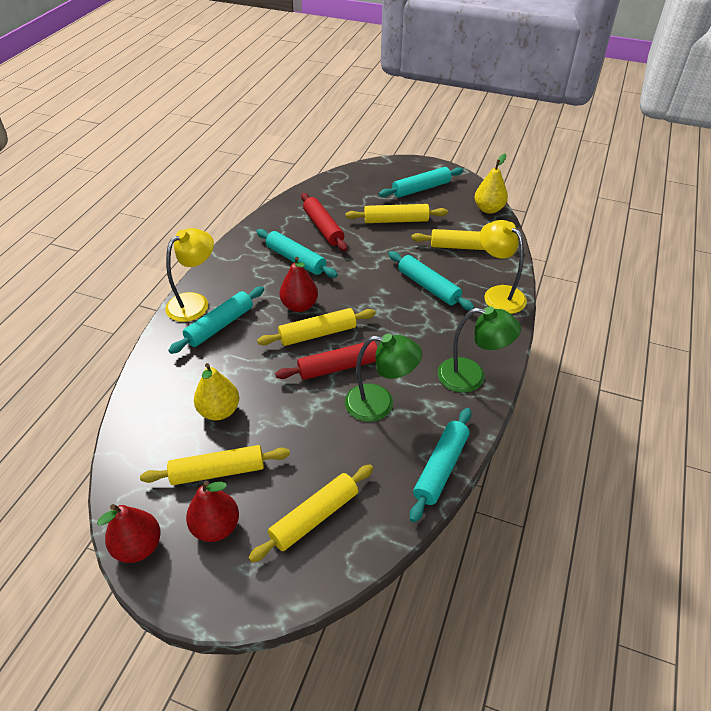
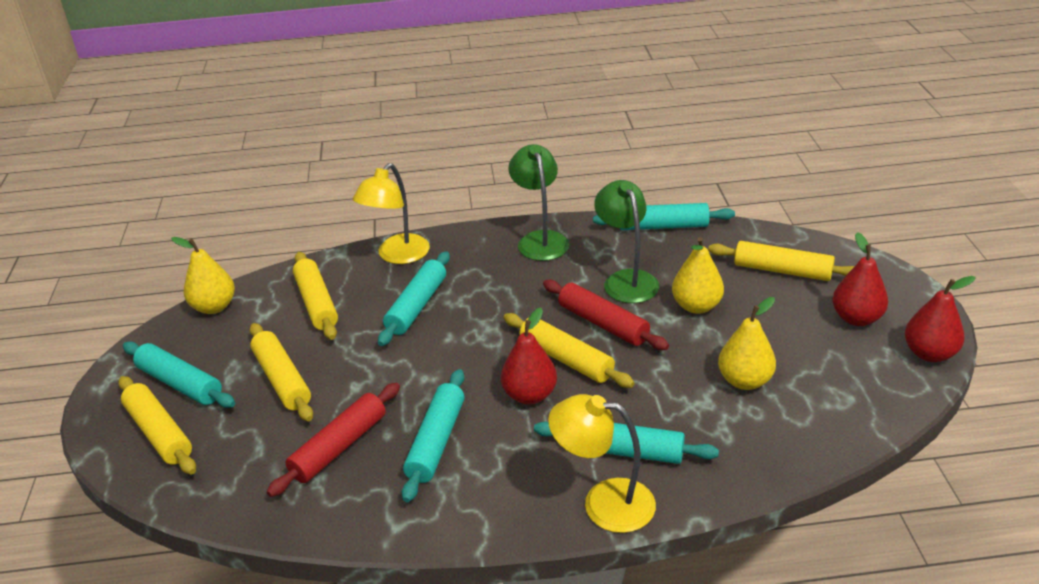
camera: 115 degrees left, 10 degrees down
(218, 471) = (808, 345): yellow rolling pin -> yellow rolling pin (159, 433)
(315, 429) = (696, 306): none -> yellow pear

